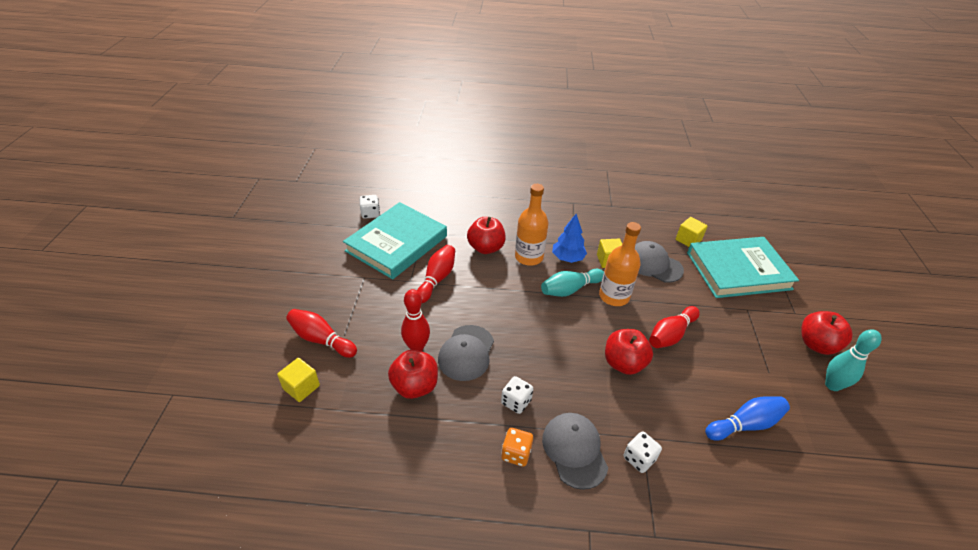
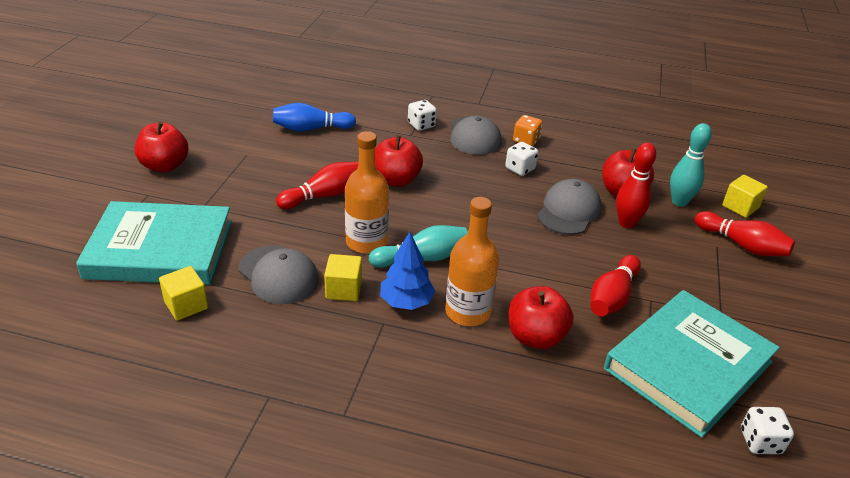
camera: 170 degrees left, 5 degrees down
(832, 385) = (194, 138): turquoise bowling pin -> turquoise bowling pin (679, 202)

